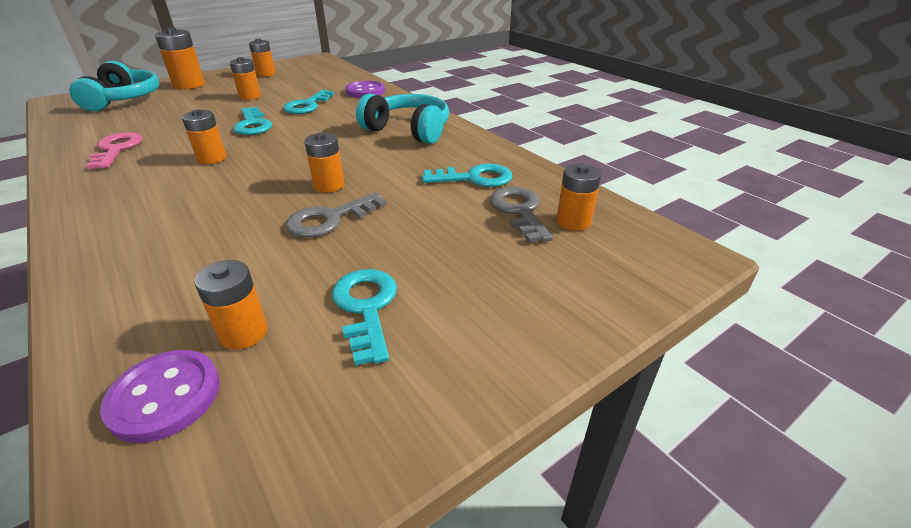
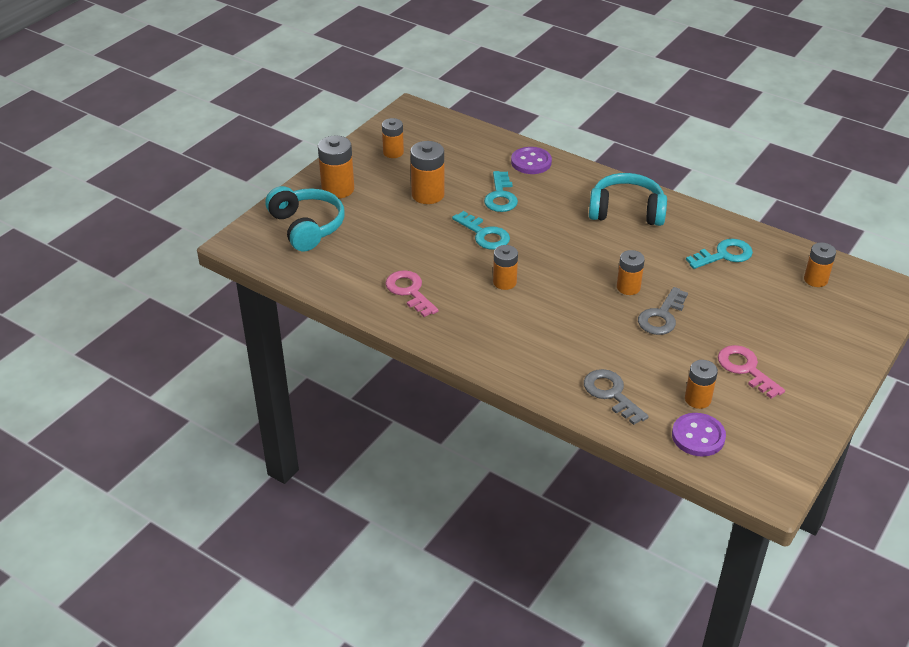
camera: 20 degrees left, 5 degrees up
(250, 96) = (428, 195): orange battery -> orange battery, size x1.51
(366, 307) = (745, 369): turquoise key -> pink key
(519, 211) = (776, 278): grey key -> grey key (611, 394)

